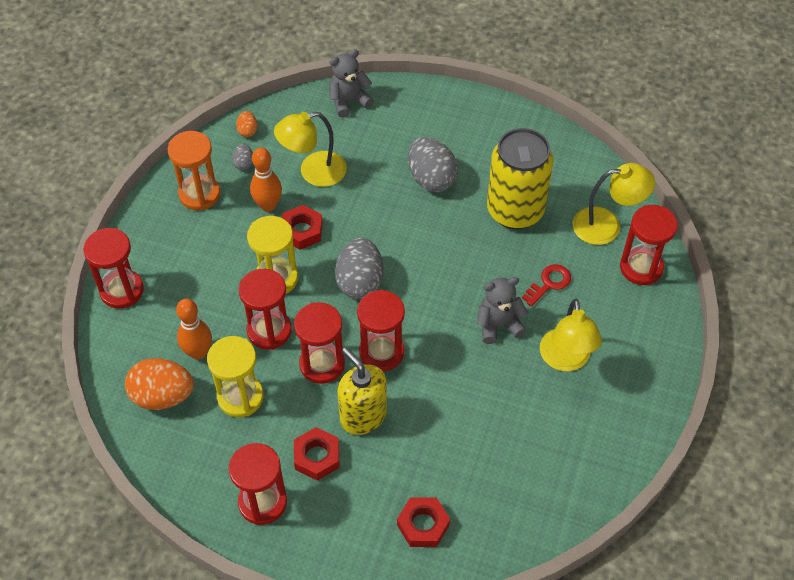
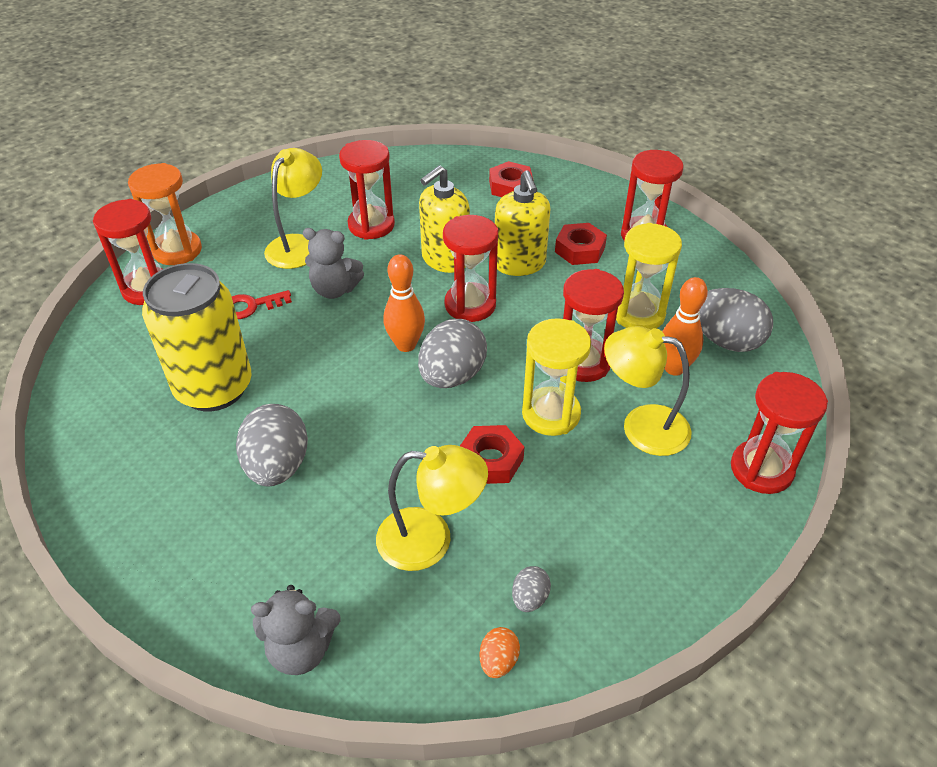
camera: 155 degrees left, 10 degrees down
(162, 396) = (725, 341): orange egg -> grey egg
(199, 194) = (617, 571): orange hourglass -> orange hourglass (177, 251)
(268, 205) = (520, 513): orange bowling pin -> orange bowling pin (406, 345)
(322, 364) = (538, 314): red hourglass -> red hourglass (371, 225)
(430, 394) = (445, 259): none -> yellow soap dispenser
(607, 225) = (134, 337): yellow lamp -> yellow lamp (641, 426)

